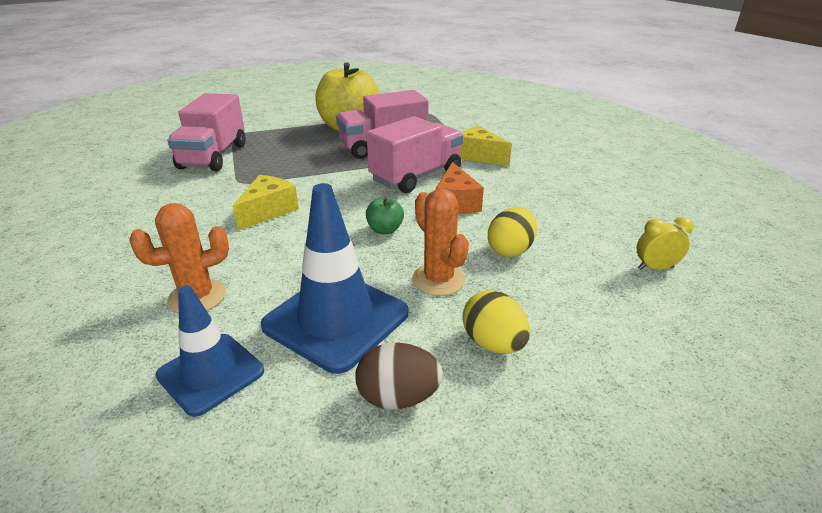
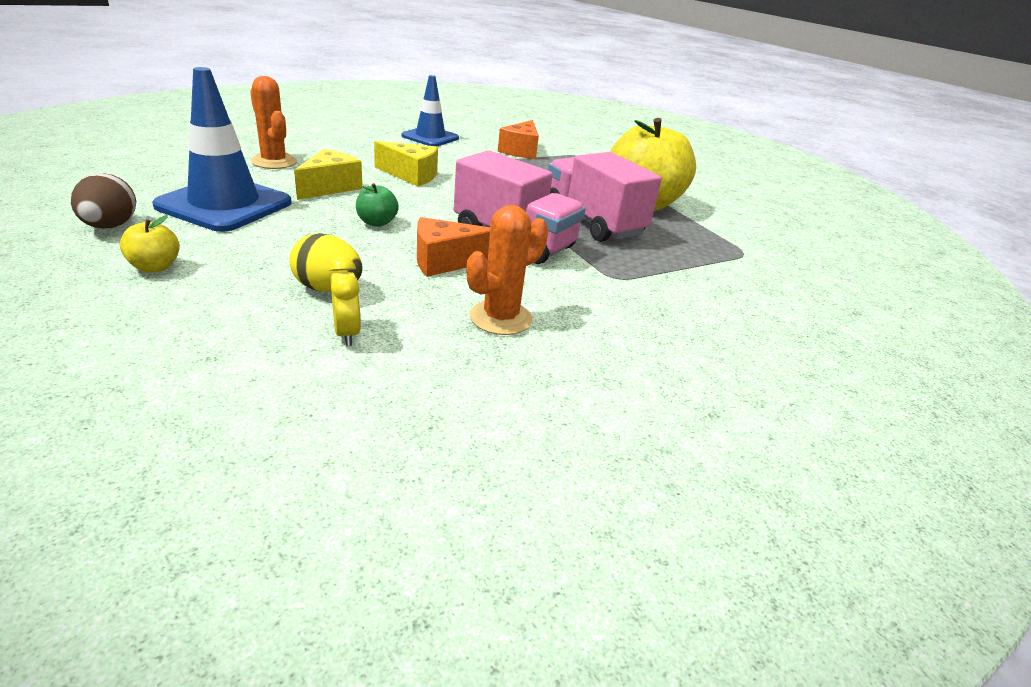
camera: 75 degrees right, 0 degrees up
(211, 373) = (179, 171): blue traffic cone -> blue traffic cone (430, 137)
(213, 156) = (521, 151): pink truck -> orange cheese
(438, 280) = (273, 246): orange cactus -> orange cactus (500, 318)
(479, 156) = (602, 284): yellow cheese -> yellow cheese (330, 187)
(493, 343) = (155, 267): yellow egg -> yellow apple
(655, 268) = (263, 398): yellow clock -> yellow clock (347, 333)

